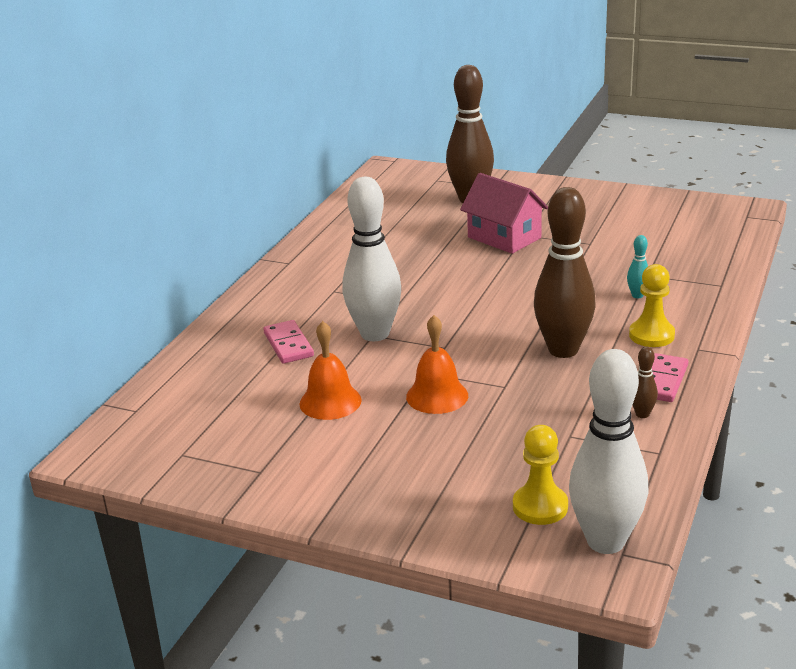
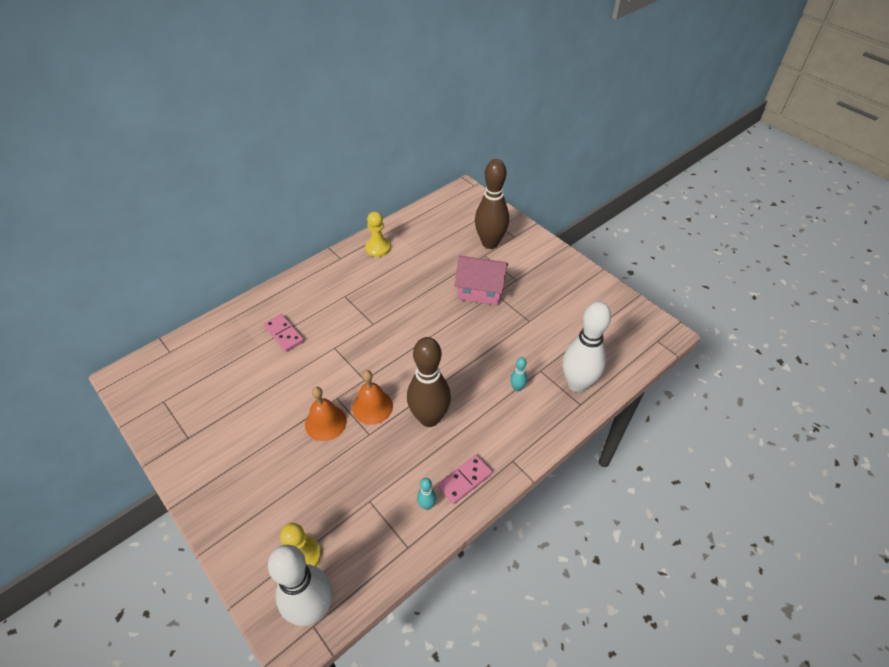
camera: 25 degrees right, 20 degrees up
(288, 345) = (284, 334): pink domino -> pink domino turned 45 degrees counterclockwise
(330, 402) = (267, 396): orange bell -> orange bell (372, 406)
(375, 334) = (336, 347): white bowling pin -> white bowling pin (577, 384)
(504, 237) = (480, 291): pink house -> pink house turned 60 degrees counterclockwise
(642, 414) = (427, 505): brown bowling pin -> turquoise bowling pin
(651, 335) = (494, 432): yellow pawn -> yellow pawn (378, 248)

